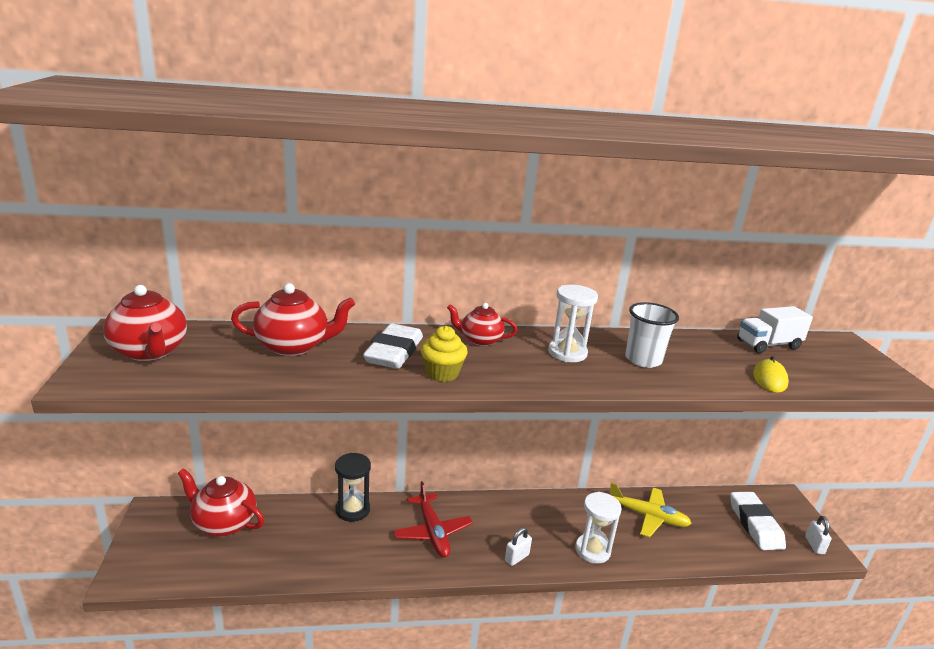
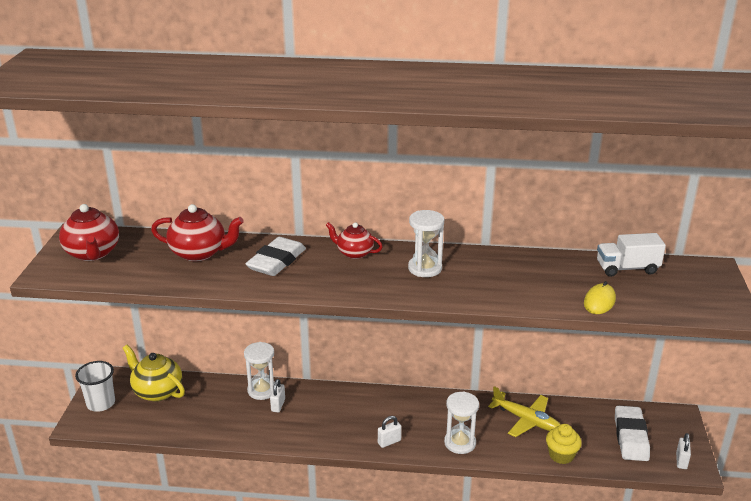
camera: 15 degrees right, 5 degrees up
(223, 523) = (157, 391): red teapot -> yellow teapot
(352, 510) = (262, 390): black hourglass -> white hourglass
(376, 526) = (278, 405): none -> white padlock
(432, 531) = (324, 414): red plane -> none
(442, 373) = (307, 282): yellow cupcake -> yellow cupcake (561, 455)
(643, 360) = (491, 278): white cup -> white cup (101, 403)

